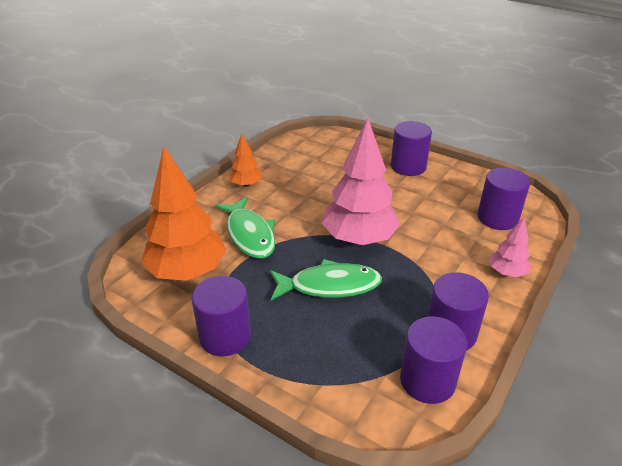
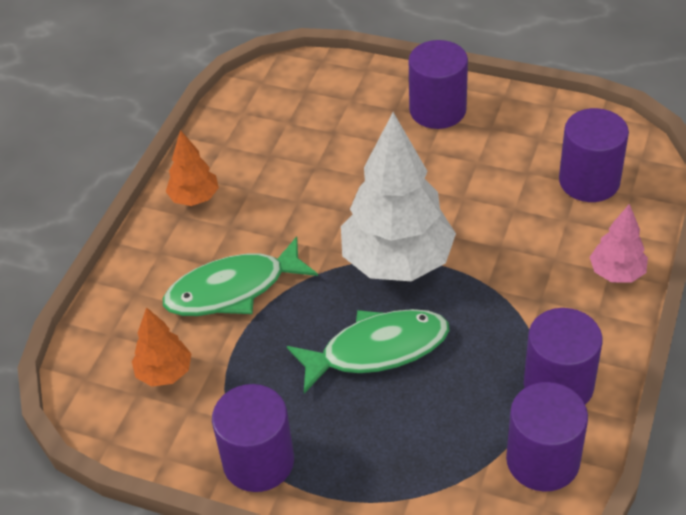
camera: 10 degrees left, 10 degrees up
(187, 271) = (164, 373): orange tree -> orange tree, size x0.49
(249, 234) = (233, 289): green fish -> green fish turned 105 degrees clockwise
(359, 239) = (397, 261): pink tree -> white tree

